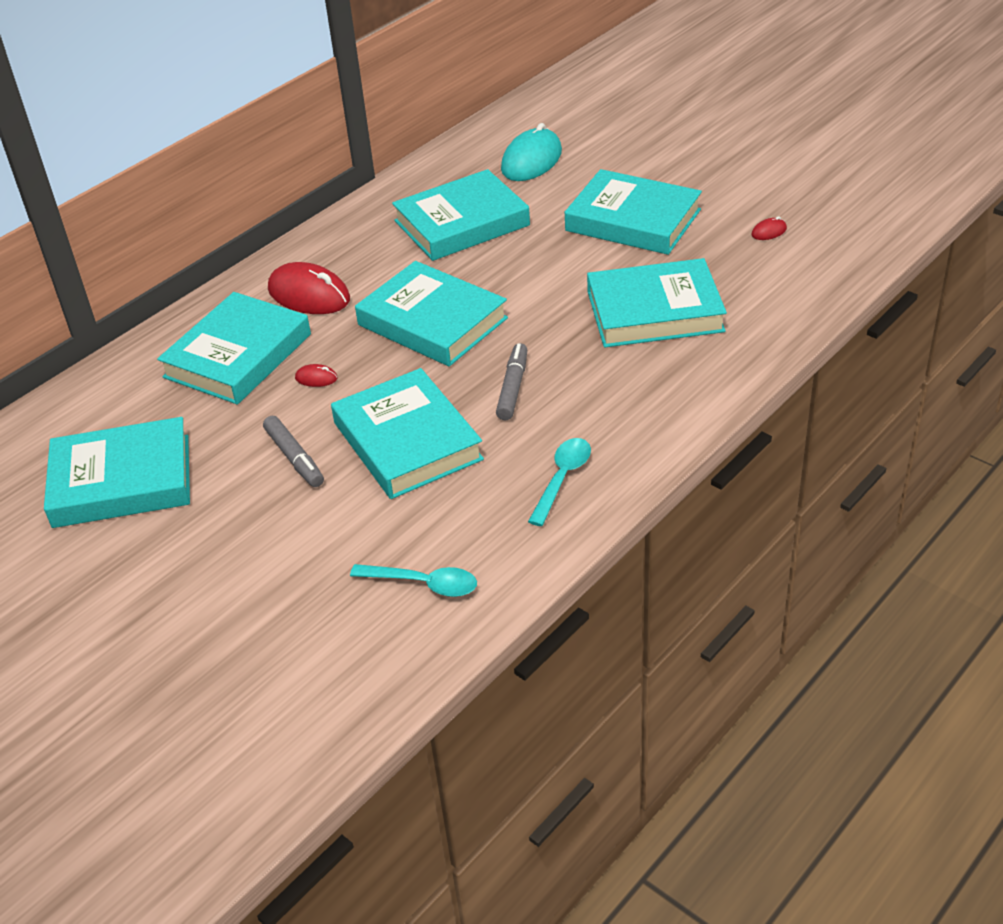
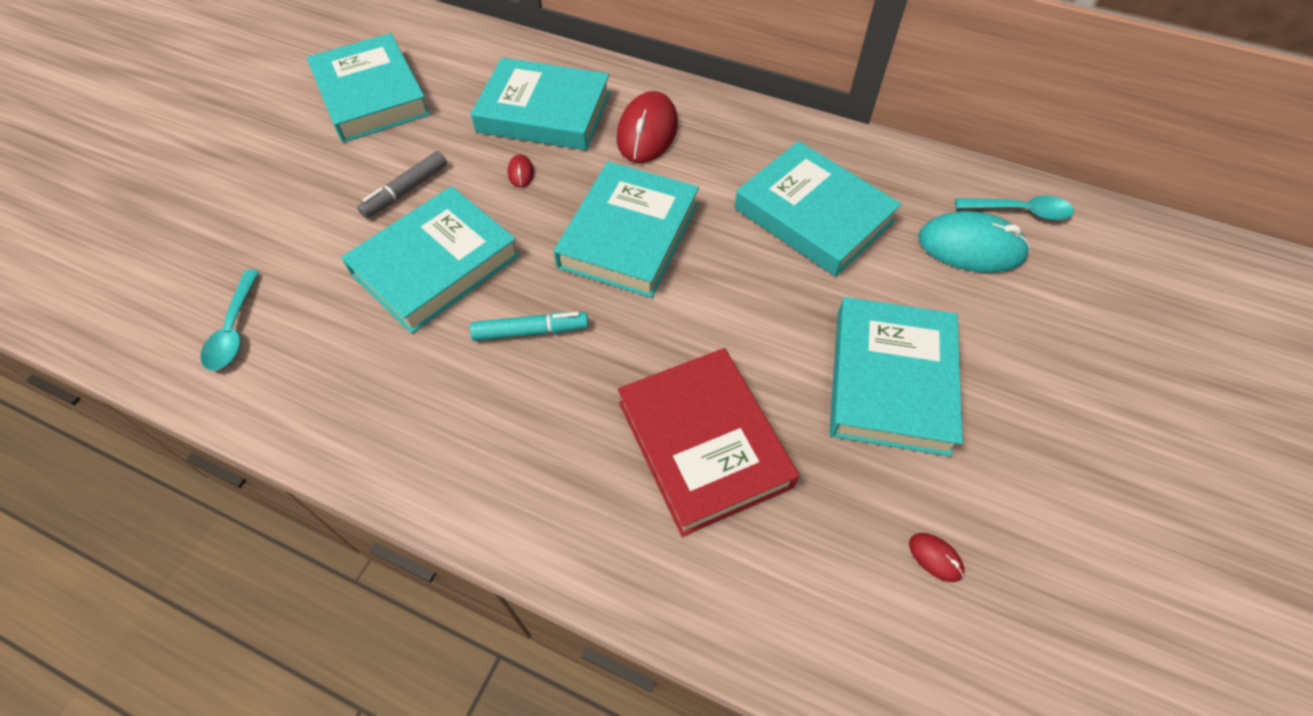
camera: 70 degrees right, 15 degrees up
(512, 388) = (530, 331): grey marker -> turquoise marker
(562, 479) = (384, 411): turquoise spoon -> turquoise spoon (1019, 211)
(654, 311) = (703, 444): turquoise book -> red book

